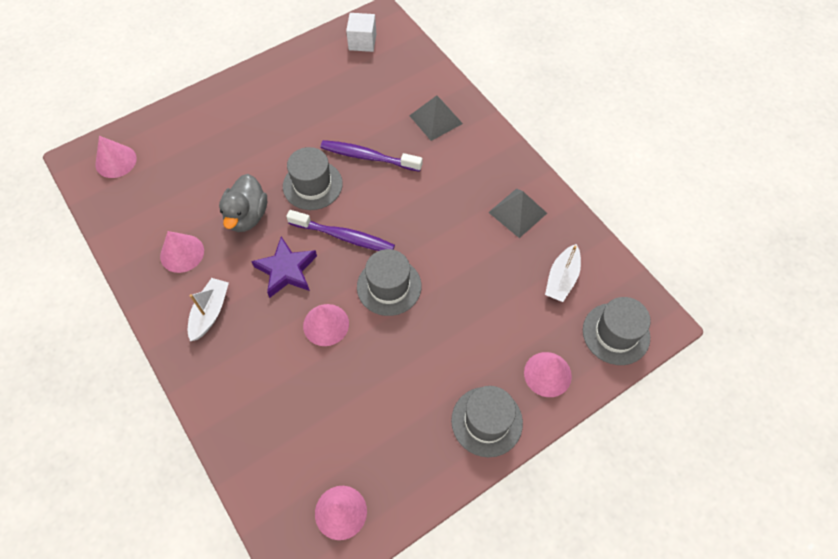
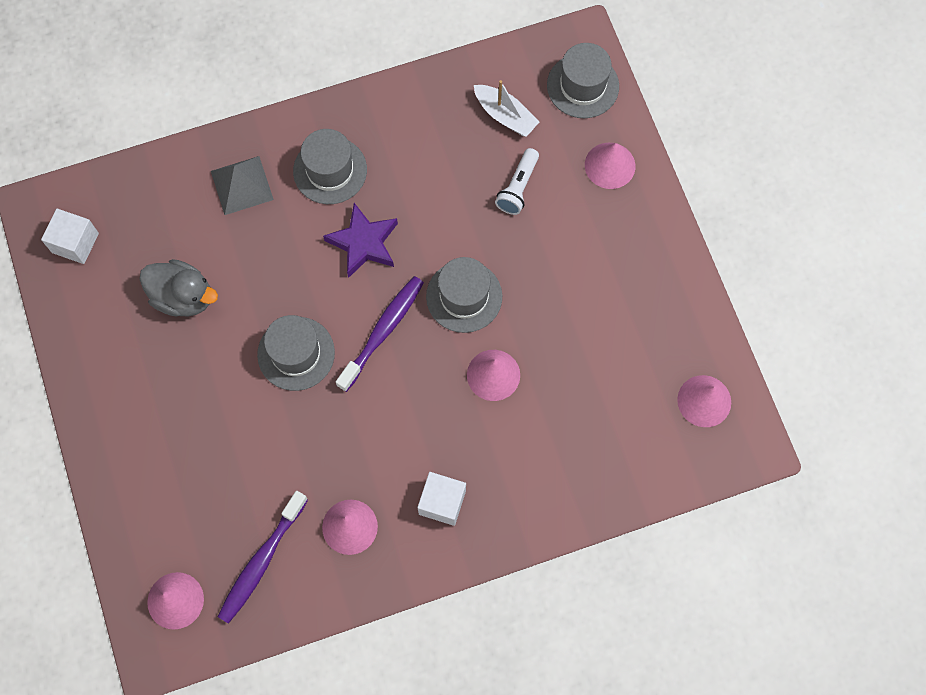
camera: 75 degrees left, 10 degrees up
(210, 312) = (442, 502): white boat -> white cube
(247, 216) = (318, 440): grey duck -> grey duck (183, 297)
(286, 270) = (410, 406): purple star -> purple star (363, 243)
(368, 157) = (274, 279): purple toothbrush -> purple toothbrush (261, 561)
(487, 421) = (645, 238): grey hat -> grey hat (330, 170)
(499, 304) = (518, 187): none -> white flashlight
(517, 212) = (408, 133): grey pyramid -> none

